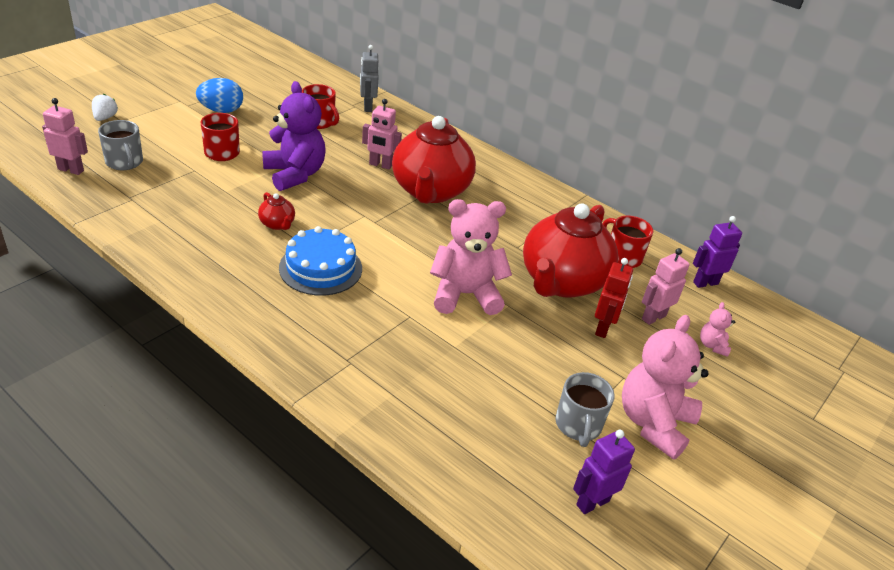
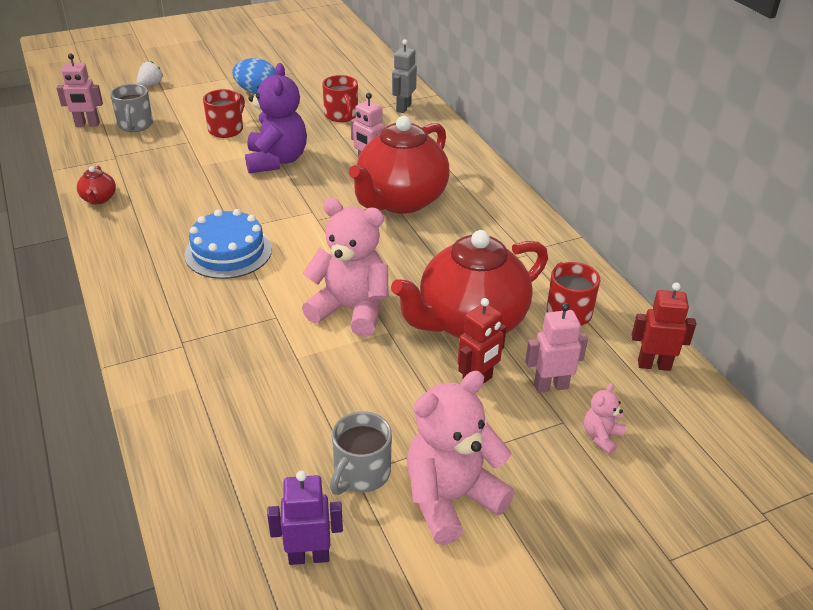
camera: 30 degrees right, 0 degrees up
(71, 170) = (87, 124): pink robot -> pink robot turned 135 degrees clockwise
(277, 224) = (222, 203): red teapot -> red teapot (99, 199)
(705, 283) = (654, 365): purple robot -> red robot

